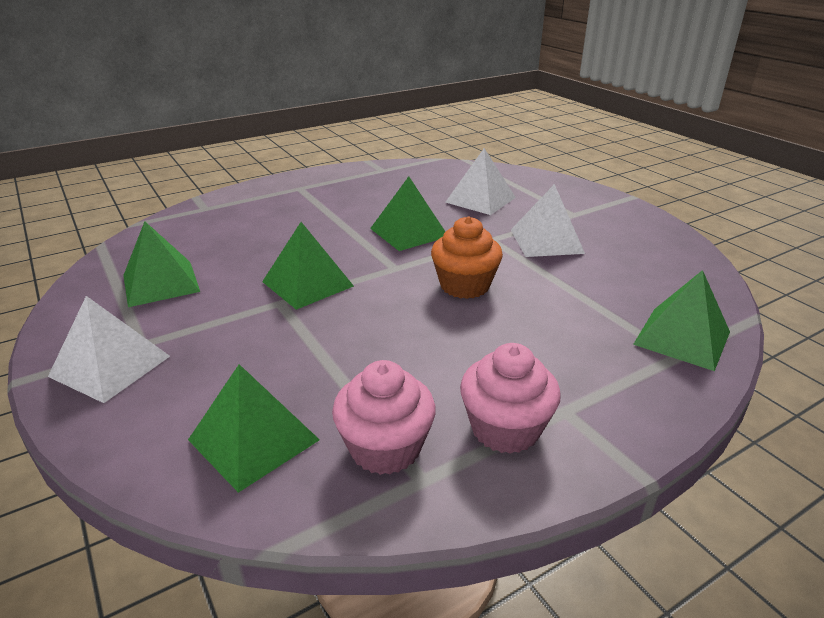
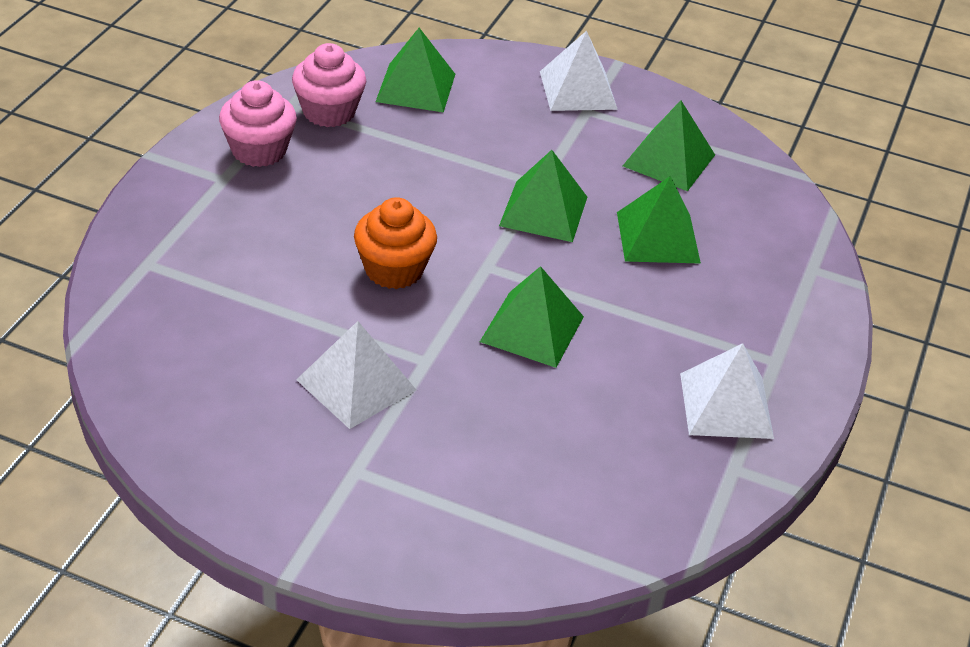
camera: 140 degrees right, 10 degrees up
(480, 199) = (510, 447): white pyramid -> white pyramid (726, 405)
(682, 338) = (146, 286): green pyramid -> green pyramid (658, 237)

